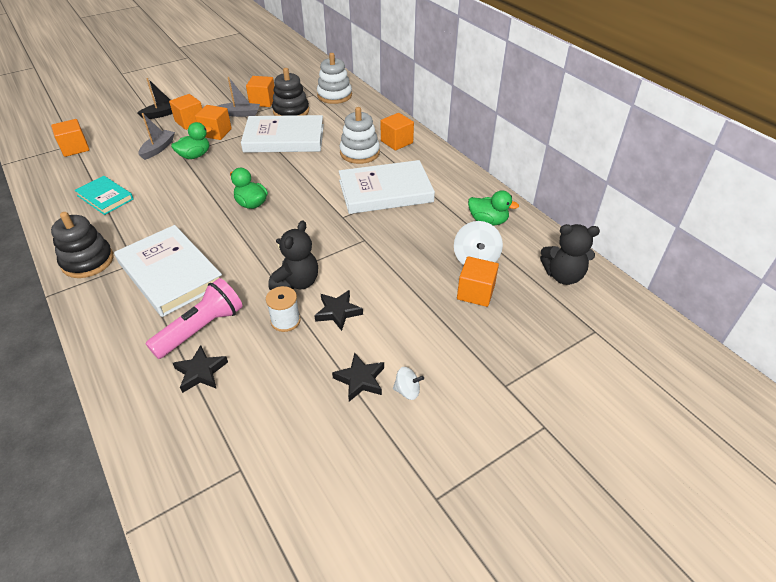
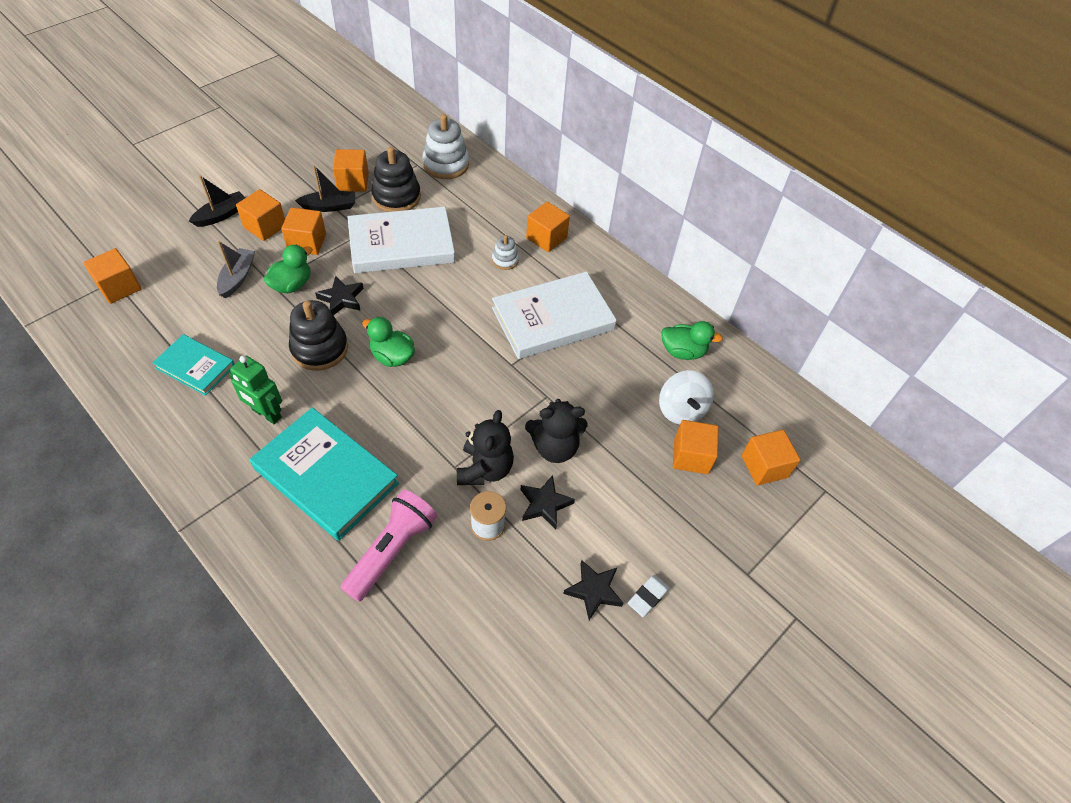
camera: 15 degrees left, 10 degrees up
(88, 261) = (212, 471): black stacking toy -> black stacking toy (319, 348)
(143, 230) = (266, 414): none -> green robot
(170, 273) = (326, 476): white book -> turquoise book
(201, 372) = (411, 609): black star -> black star (341, 299)
(240, 114) = (329, 206): grey boat -> black boat
(359, 153) = (505, 260): white stacking toy -> white stacking toy, size x0.53
(407, 391) = (648, 597): white spinning top -> white eraser
(540, 307) = (764, 466): none -> orange cube
(563, 275) = (780, 420): black teddy bear -> black teddy bear (555, 447)

